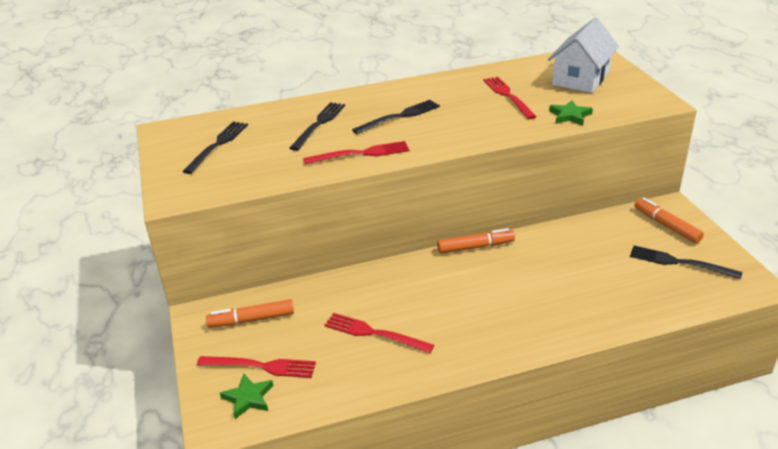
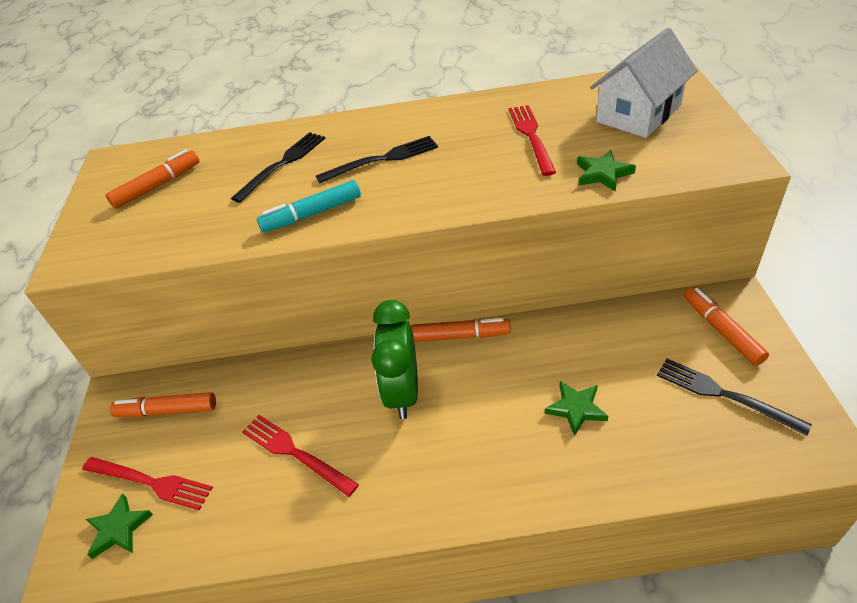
camera: 15 degrees right, 10 degrees up
(218, 144) = (157, 186): black fork -> orange marker
(361, 153) = (312, 214): red fork -> turquoise marker
(444, 286) = (403, 392): none -> green clock
(579, 282) = (576, 409): none -> green star

